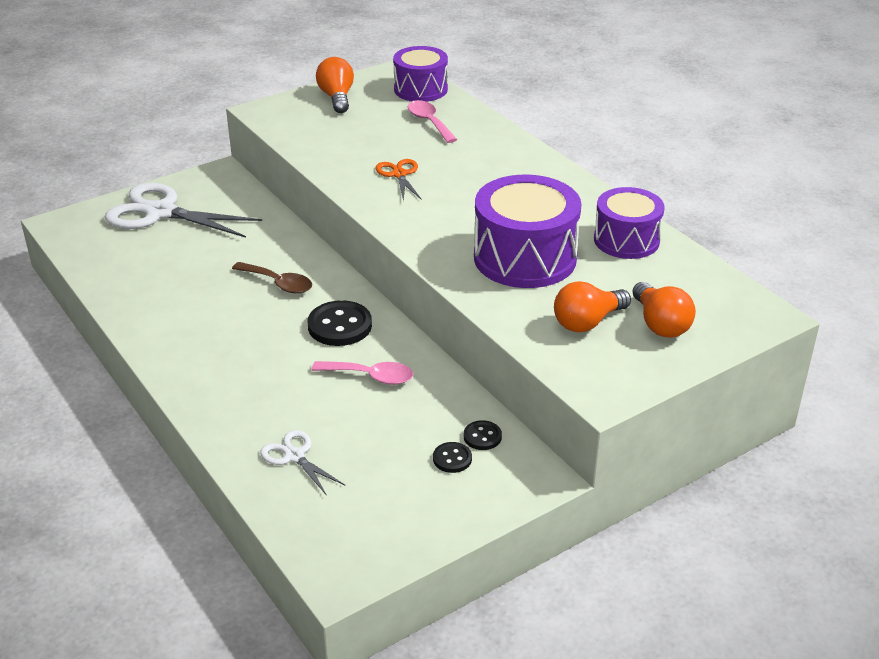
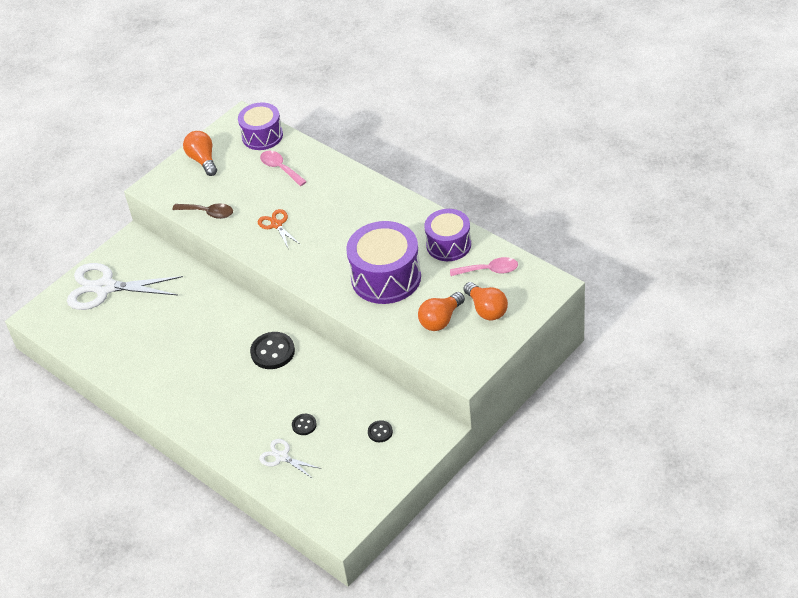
camera: 10 degrees left, 10 degrees up
(278, 283) = (217, 328): brown spoon -> brown spoon (208, 213)
(370, 376) = (308, 386): pink spoon -> pink spoon (489, 270)
(482, 436) = (394, 411): black button -> black button (304, 425)

